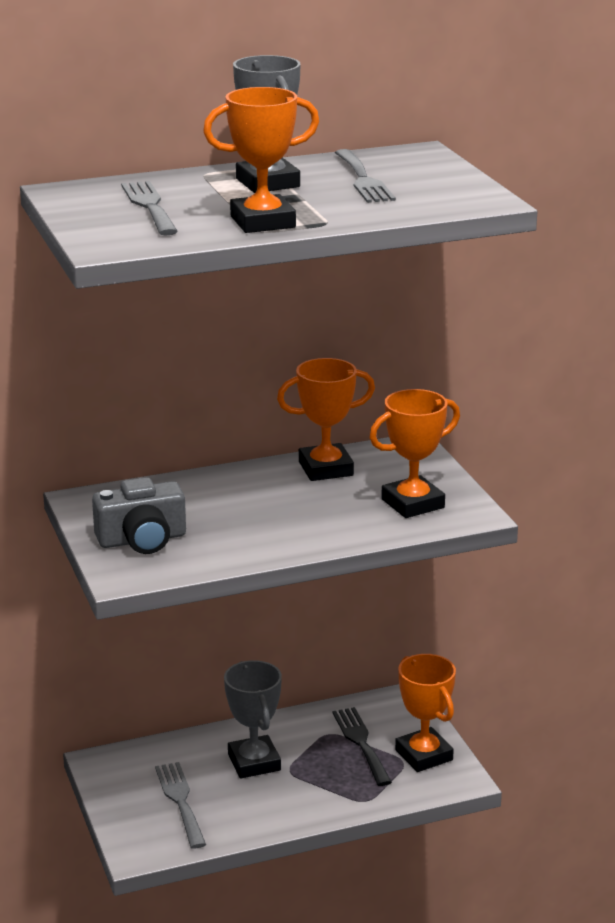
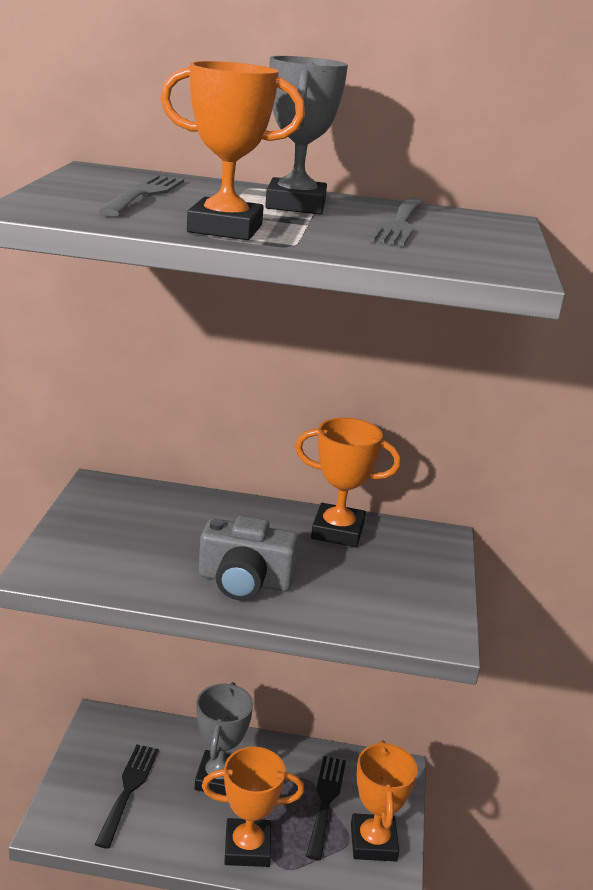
camera: 25 degrees right, 0 degrees up
(142, 540) = (101, 541): grey camera -> grey camera (244, 581)
(180, 801) = (128, 789): grey fork -> black fork
(412, 503) = (387, 598): orange trophy -> orange trophy (247, 847)

